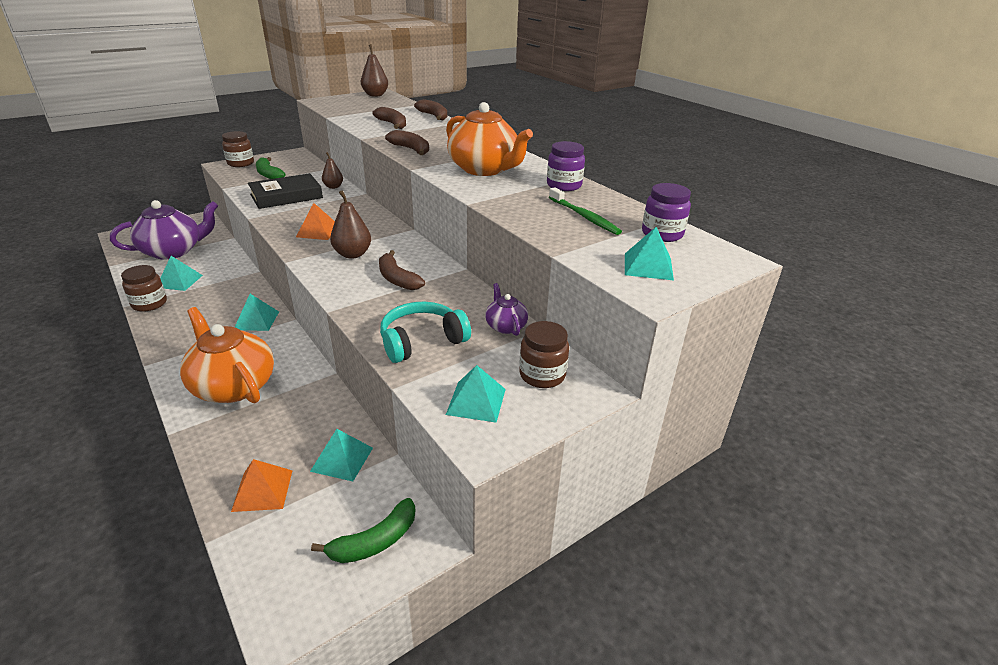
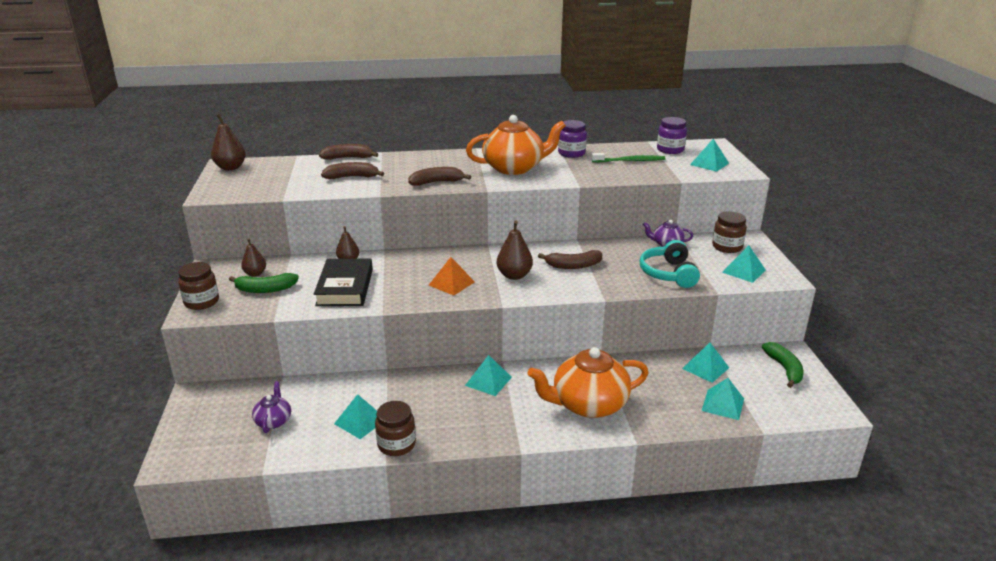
camera: 60 degrees left, 5 degrees down
(173, 251) = (273, 421): purple teapot -> purple teapot, size x0.48
(262, 490) = (722, 404): orange pyramid -> turquoise pyramid
(291, 166) = (255, 274): none -> brown pear

